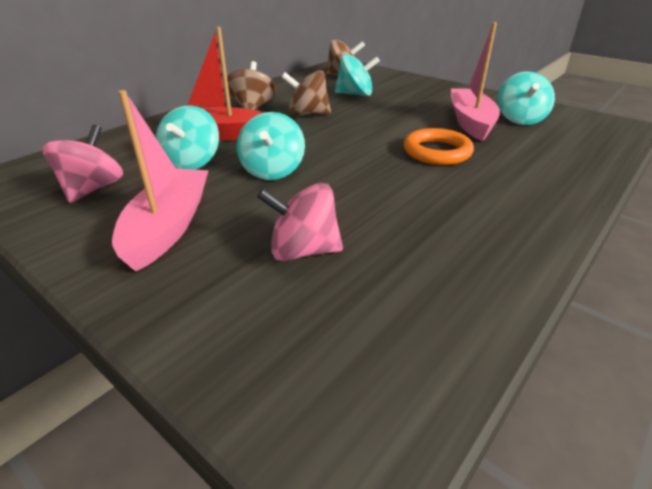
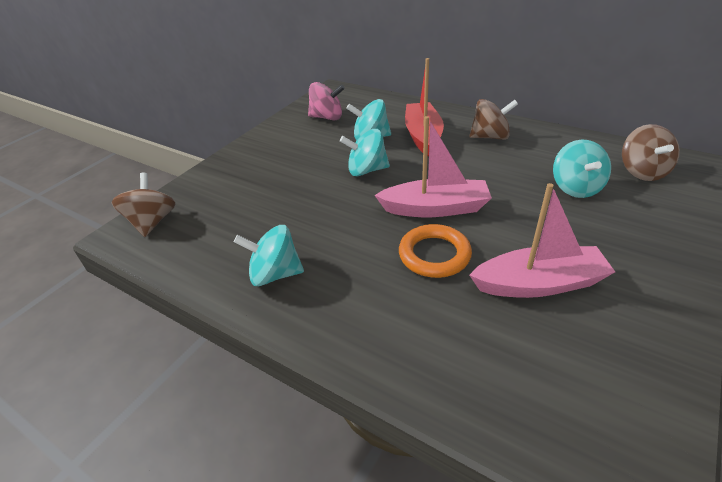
camera: 85 degrees right, 5 degrees up
(168, 227) = (288, 151): pink boat -> pink boat (435, 208)
(303, 251) = (264, 200): pink spinning top -> none
(307, 114) = (491, 167): brown spinning top -> brown spinning top (152, 222)
(520, 119) = (583, 337): turquoise spinning top -> turquoise spinning top (275, 274)

